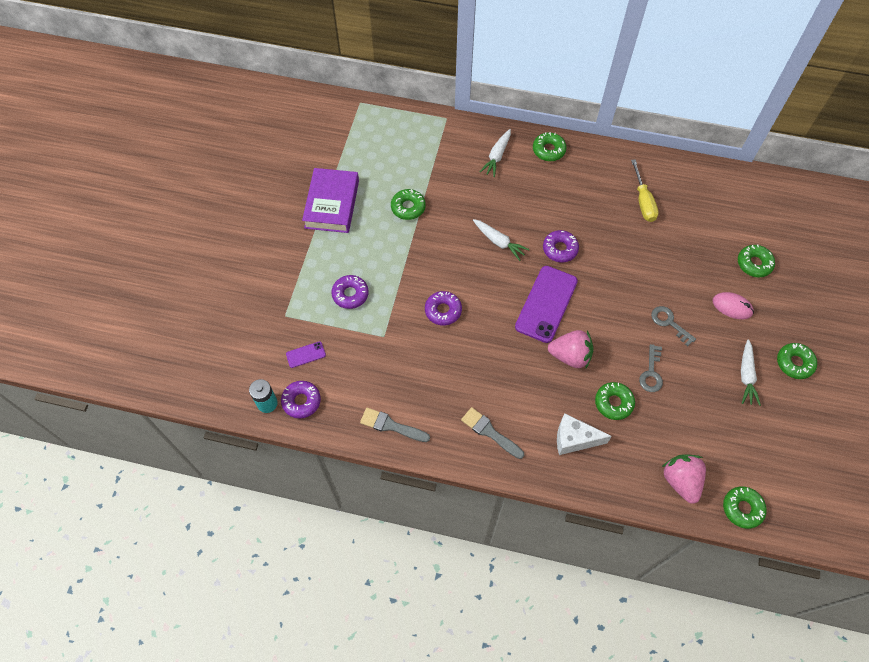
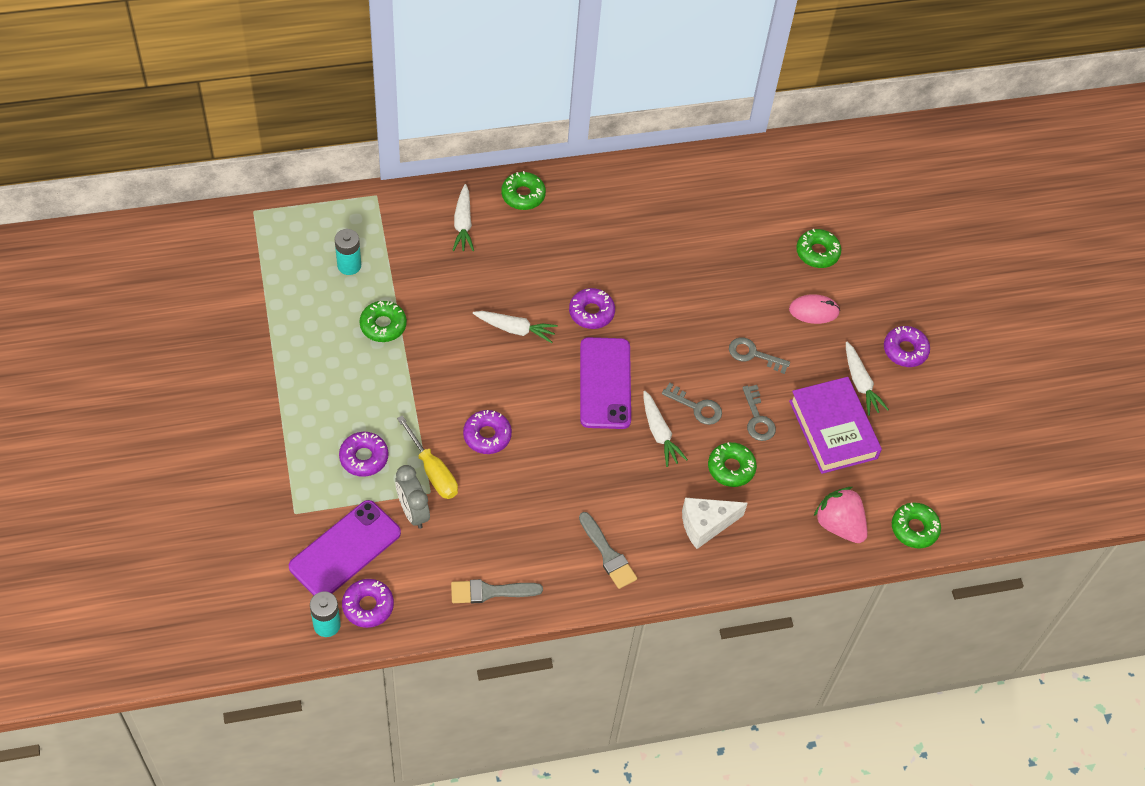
camera: 30 degrees left, 5 degrees down
(306, 354) = (345, 550): purple phone -> purple phone, size x2.22
(332, 204) = (283, 354): purple book -> purple book (833, 429)
(365, 346) = (413, 512): none -> grey clock
(405, 159) = (349, 265): none -> turquoise battery
(490, 432) = (608, 554): grey brush -> grey brush turned 135 degrees counterclockwise
(570, 356) = (659, 433): pink strawberry -> white carrot
(607, 347) = (696, 407): none -> grey key
(643, 201) = (663, 221): yellow screwdriver -> yellow screwdriver (433, 471)
(794, 363) = (905, 350): green donut -> purple donut

